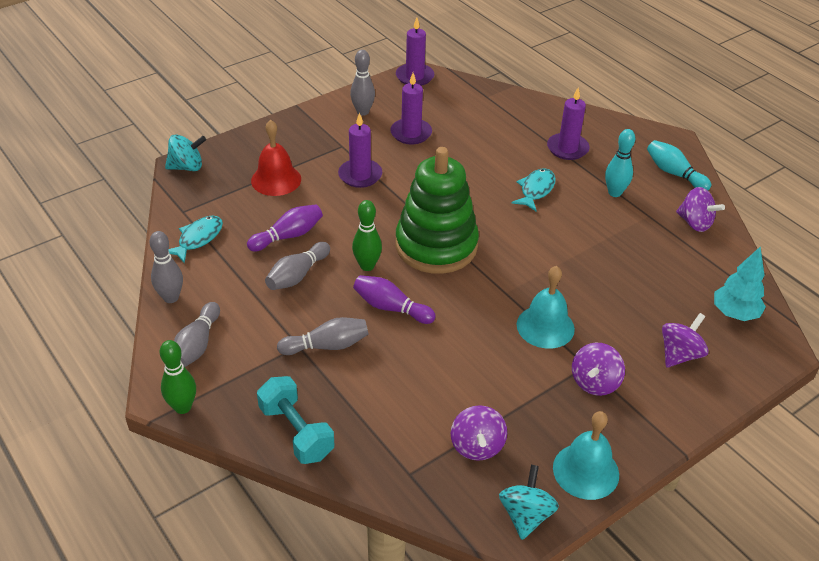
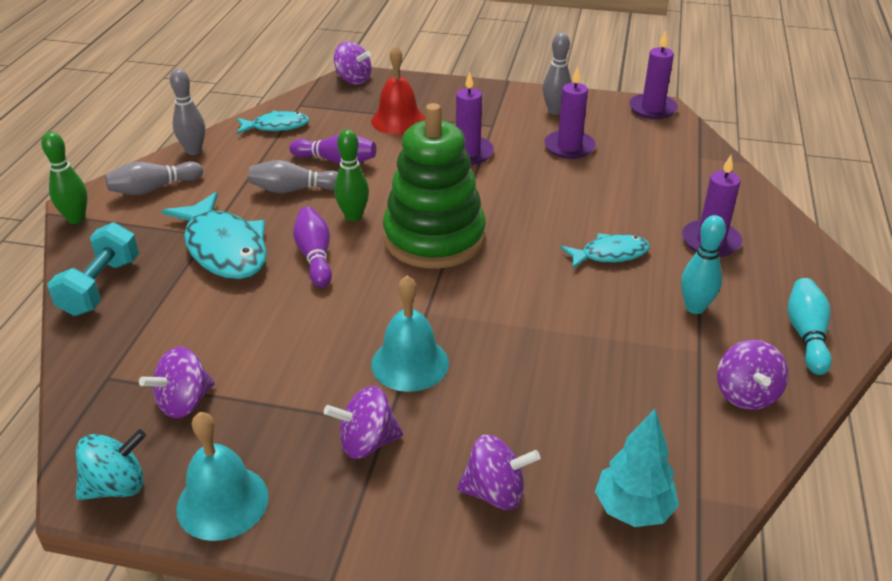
camera: 50 degrees right, 5 degrees down
(187, 167) = (353, 79): turquoise spinning top -> purple spinning top
(327, 346) = (224, 248): grey bowling pin -> turquoise fish

